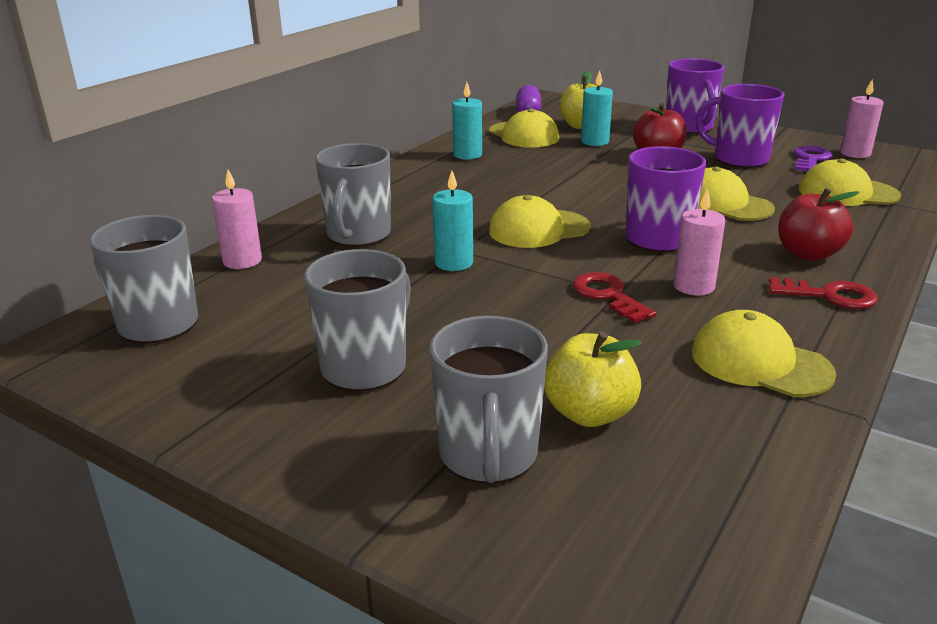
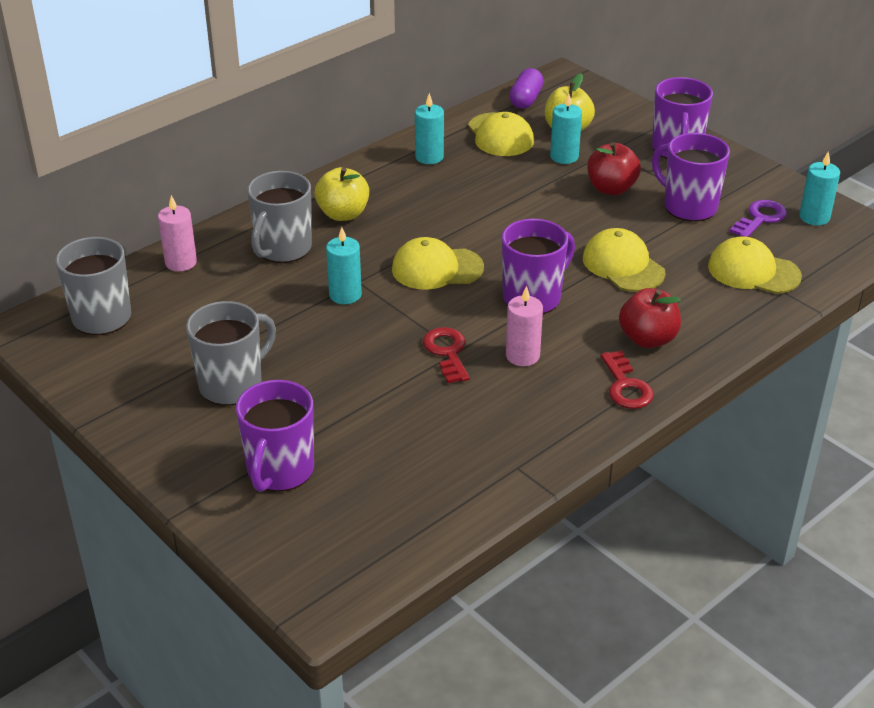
camera: 15 degrees right, 10 degrees up
(488, 456) = (280, 471): grey mug -> purple mug
(589, 413) = (364, 453): yellow apple -> yellow apple (343, 214)
(760, 363) = (516, 437): yellow cap -> none
(830, 296) = (626, 386): red key -> red key turned 45 degrees clockwise
(855, 153) = (814, 217): pink candle -> turquoise candle

